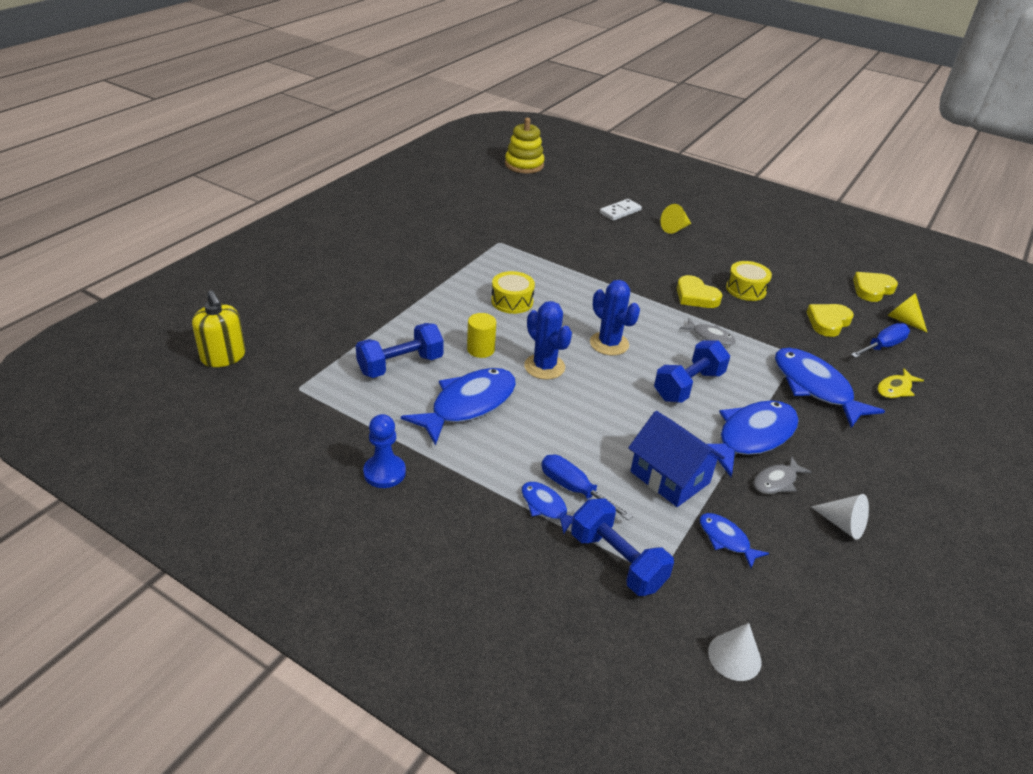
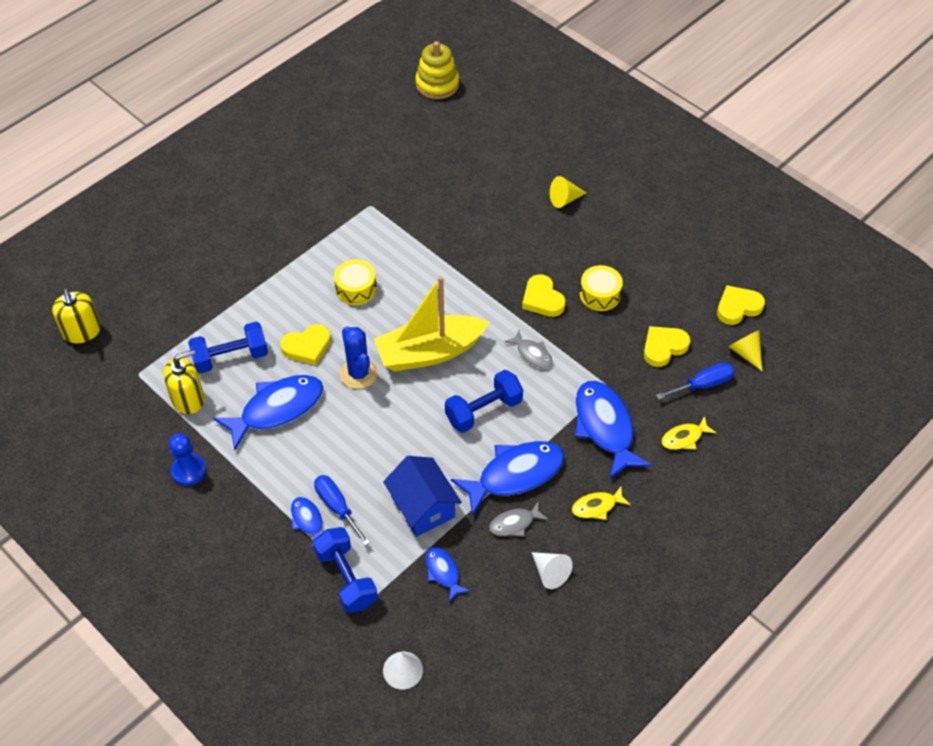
camera: 15 degrees right, 15 degrees up
(363, 405) = (188, 399): none -> yellow soap dispenser
(480, 349) = (307, 347): yellow cylinder -> yellow heart
(609, 344) = (429, 352): blue cactus -> yellow boat
(620, 211) = (515, 168): white domino -> none
(851, 456) = (597, 507): none -> yellow fish

